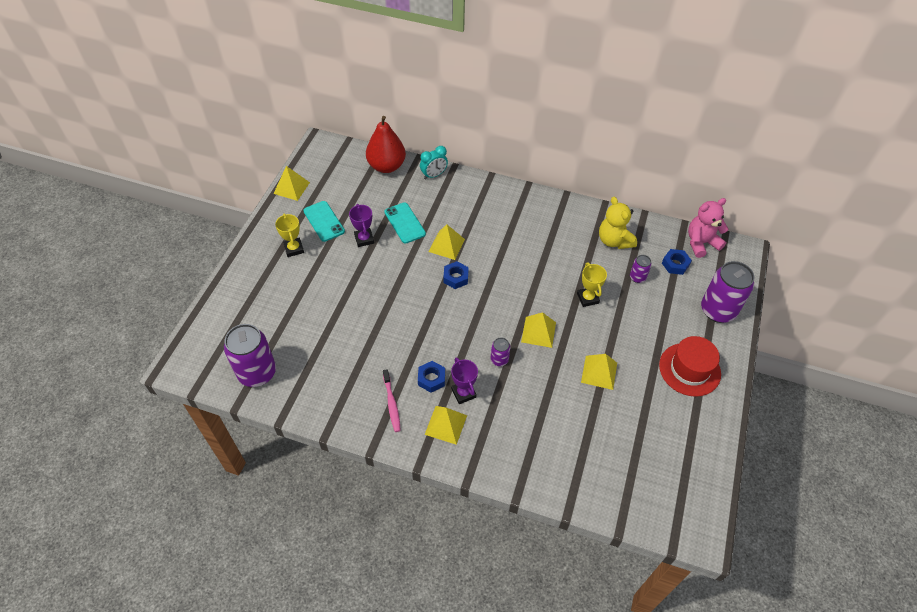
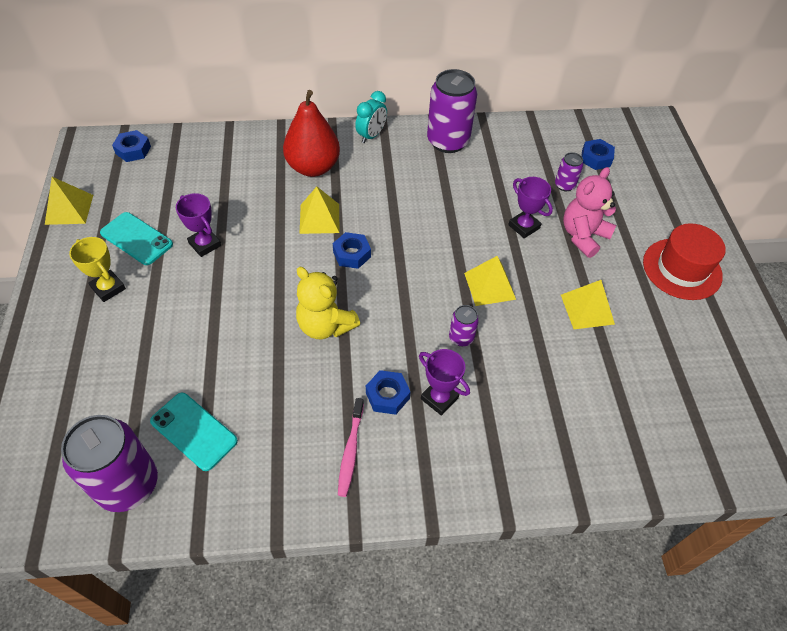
camera: 25 degrees left, 0 degrees up
(347, 157) = (133, 150): none -> blue nut
(386, 166) = (192, 146): red pear -> red pear (313, 167)
(392, 403) = (350, 451): pink toothbrush -> pink toothbrush turned 45 degrees clockwise
(405, 223) = (251, 208): turquoise phone -> turquoise phone (194, 431)
(434, 175) = (260, 140): turquoise clock -> turquoise clock (371, 136)
(446, 425) = (438, 450): yellow pyramid -> none
(588, 298) = (524, 226): yellow trophy -> purple trophy
(614, 241) = (515, 153): yellow teddy bear -> yellow teddy bear (325, 325)
(701, 243) = (608, 127): pink teddy bear -> pink teddy bear (583, 236)
(718, 310) = (670, 193): purple can -> purple can (448, 141)

